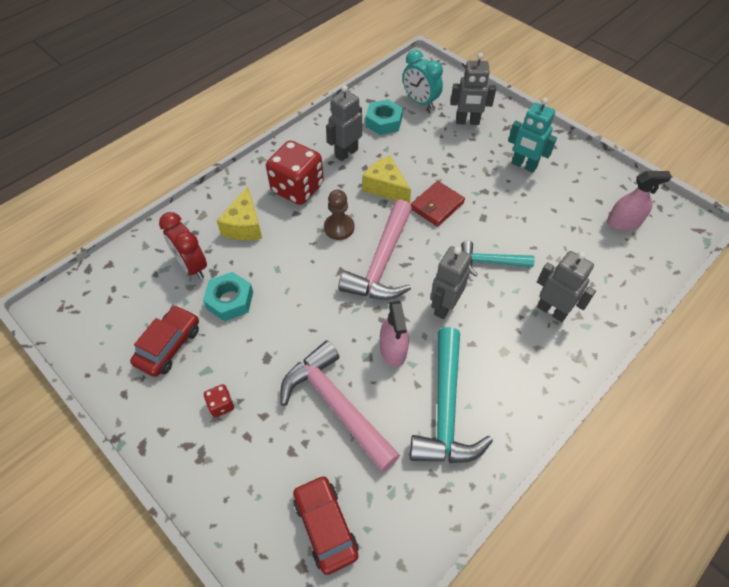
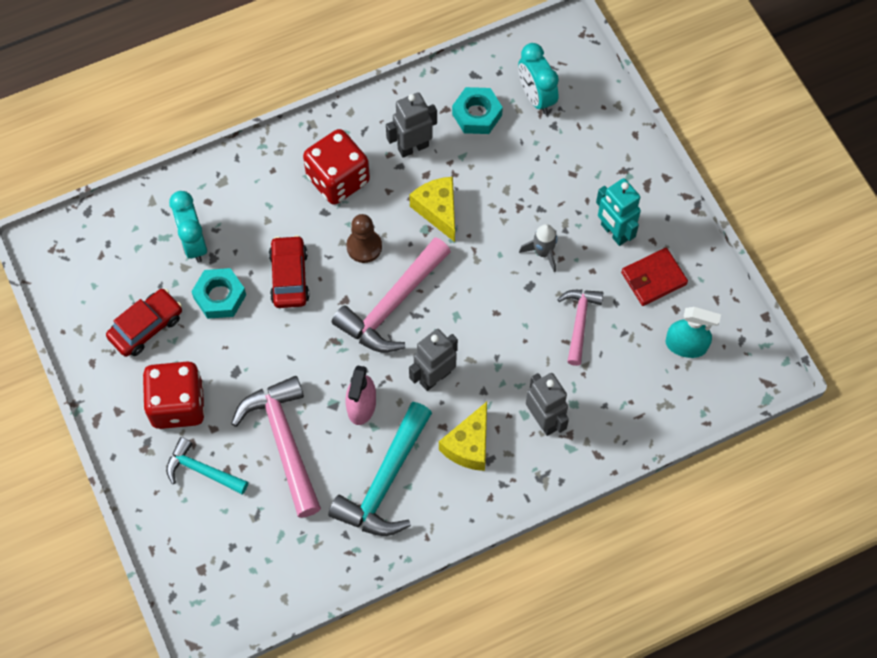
camera: 20 degrees right, 10 degrees up
(192, 266) = (194, 243): red clock -> turquoise clock
(221, 405) = (178, 405): red dice -> red dice, size x2.35
(244, 225) = (263, 210): yellow cheese -> yellow cheese (469, 445)
(325, 526) = (233, 545): red car -> red car (289, 277)
(437, 206) = (485, 254): red wallet -> red wallet (653, 278)
(467, 122) = (579, 147): grey robot -> none
(480, 192) = (543, 252): none -> grey rocket
(489, 262) = (508, 343): turquoise hammer -> turquoise hammer (202, 470)
(535, 230) = (579, 322): none -> pink hammer
(623, 222) = (686, 345): pink spray bottle -> turquoise spray bottle

